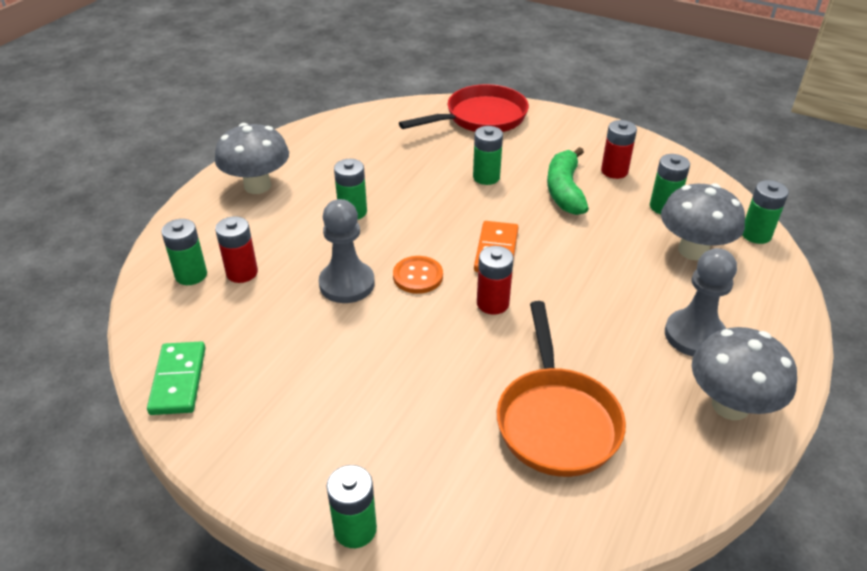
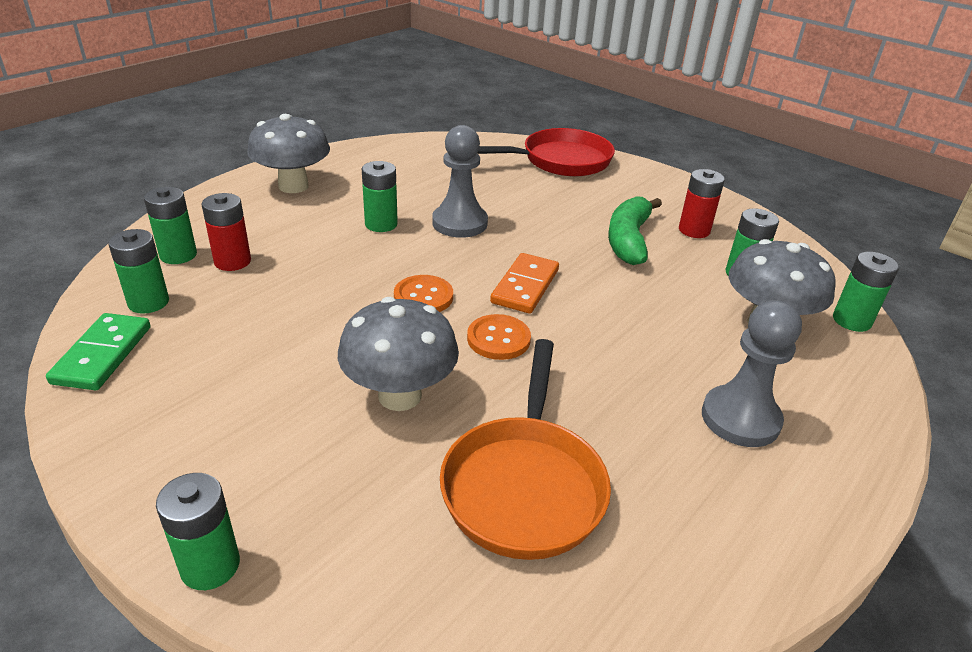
camera: 10 degrees right, 5 degrees down
(347, 284) = (340, 291): grey pawn -> grey pawn (459, 223)
(486, 177) = (543, 214): green battery -> green battery (148, 302)
(492, 303) = (498, 339): red battery -> orange button
(730, 405) = (765, 513): grey mushroom -> grey mushroom (400, 395)

